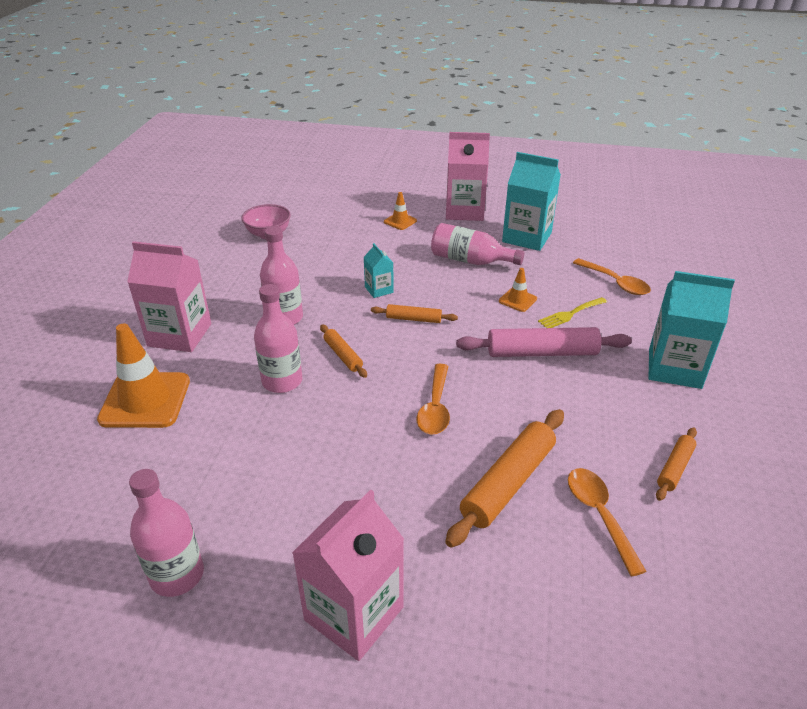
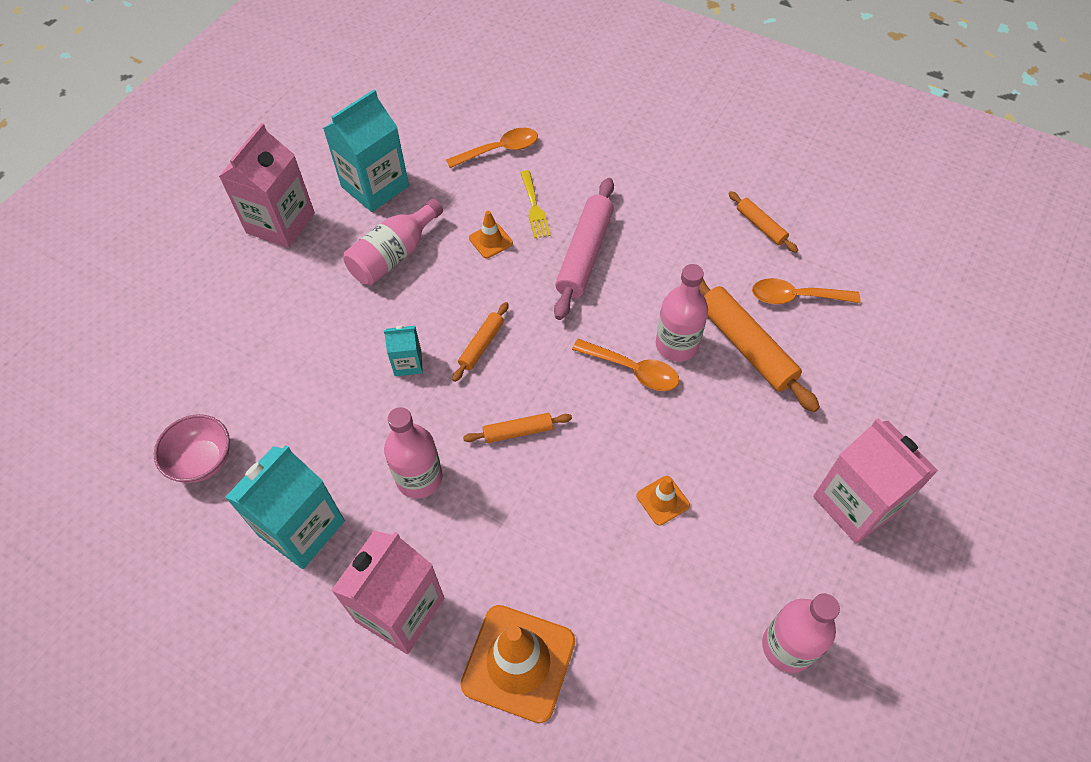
camera: 70 degrees left, 20 degrees up
(282, 381) = (540, 503): pink bottle -> pink bottle (676, 345)
(400, 221) = (263, 297): orange traffic cone -> orange traffic cone (662, 500)
(674, 368) = (644, 168): turquoise carton -> turquoise carton (301, 528)

